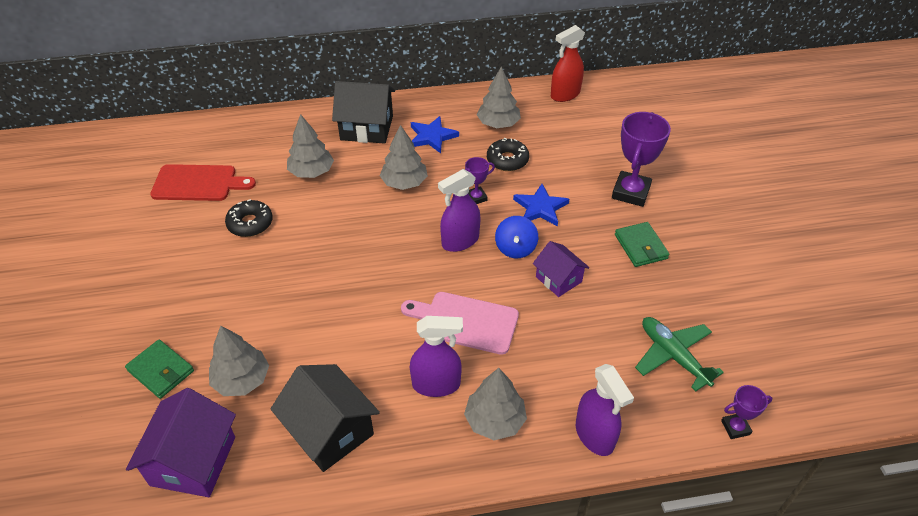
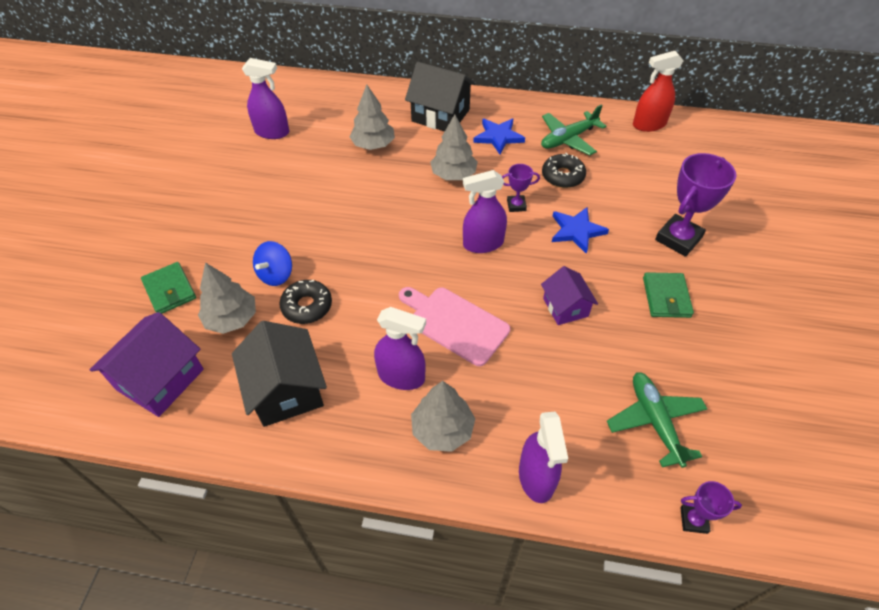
camera: 20 degrees right, 5 degrees up
(198, 183) = (272, 132): red cutting board -> purple spray bottle
(250, 223) = (300, 179): black donut -> black donut (307, 306)
(498, 124) = (568, 139): grey tree -> green plane
(515, 248) = (534, 265): blue spinning top -> blue spinning top (276, 275)

